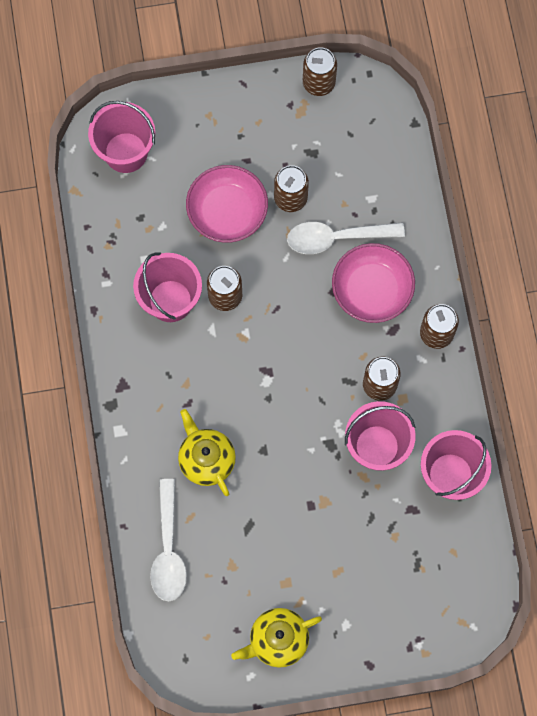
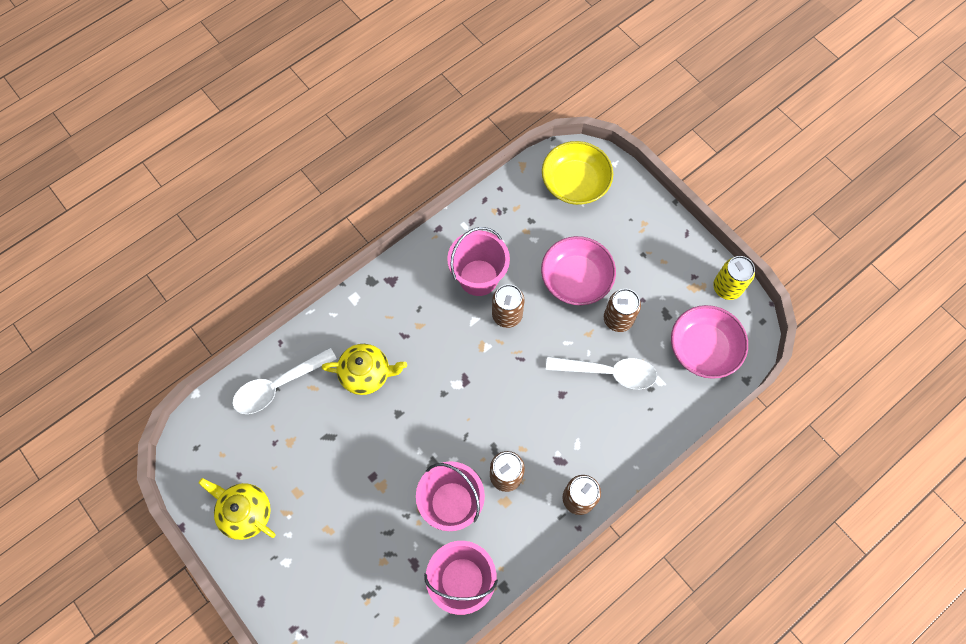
camera: 60 degrees right, 5 degrees down
(126, 152) = (575, 183): pink bucket -> yellow bowl
(206, 459) = (366, 374): yellow teapot -> yellow teapot turned 60 degrees clockwise
(318, 83) = (727, 287): brown can -> yellow can
(336, 238) = (608, 372): white spoon -> white spoon turned 135 degrees clockwise
(372, 290) = (582, 424): pink bowl -> pink bowl (703, 348)

